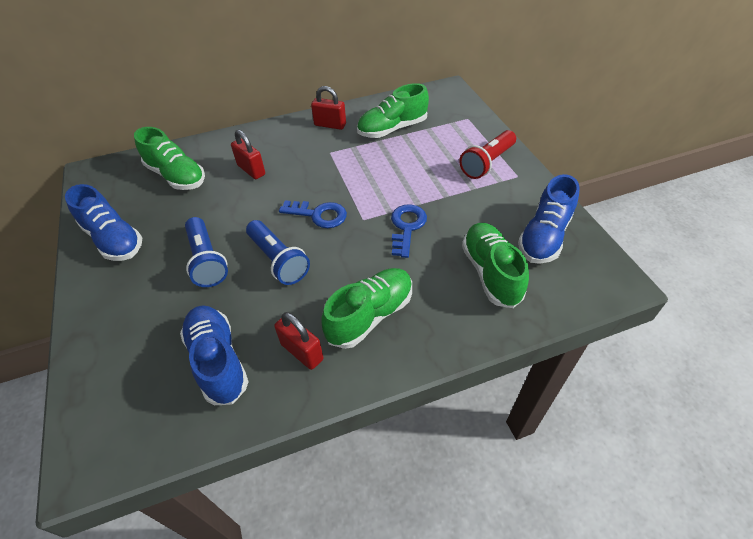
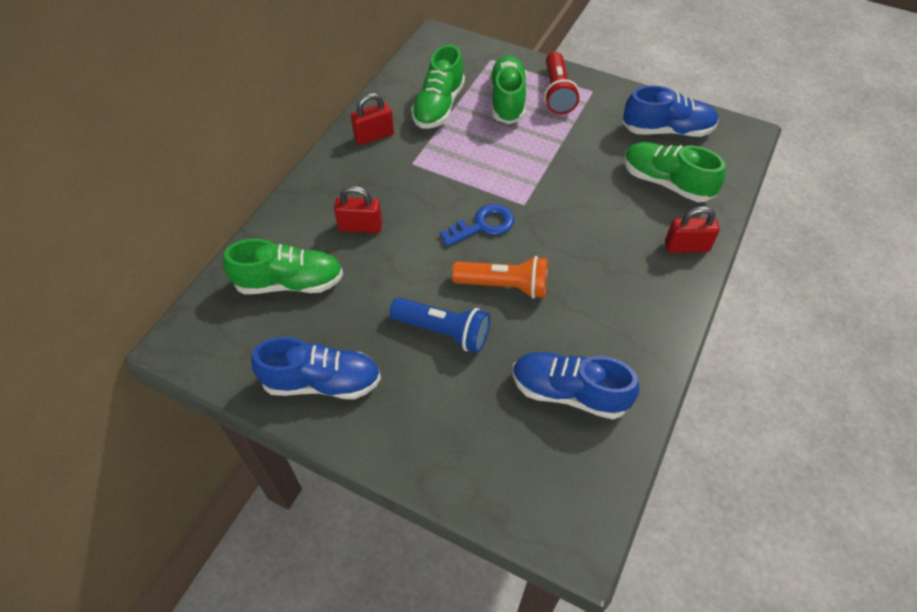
camera: 45 degrees left, 5 degrees up
(278, 260) = (504, 286): blue flashlight -> orange flashlight
(302, 352) = (618, 336): red padlock -> red padlock (686, 247)
(370, 315) = (629, 273): green shoe -> green shoe (507, 100)
(407, 227) = (566, 187): blue key -> none
(544, 236) = (667, 130): blue shoe -> blue shoe turned 75 degrees counterclockwise

